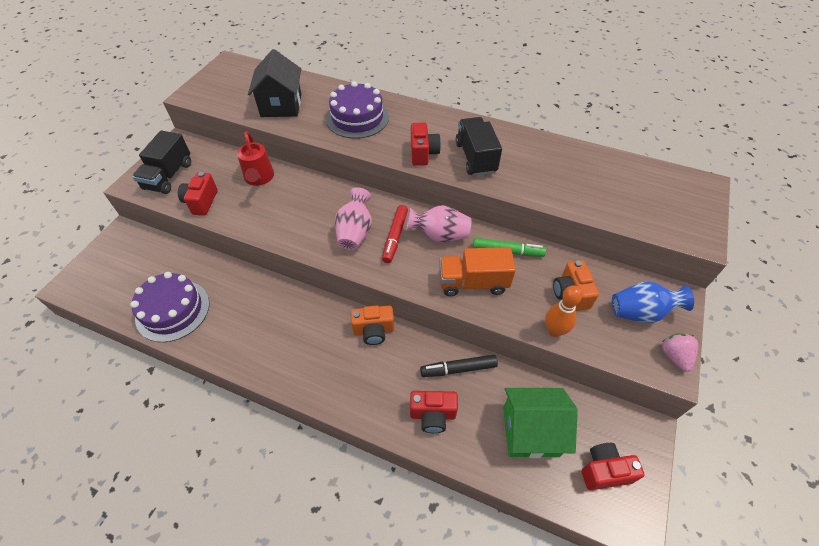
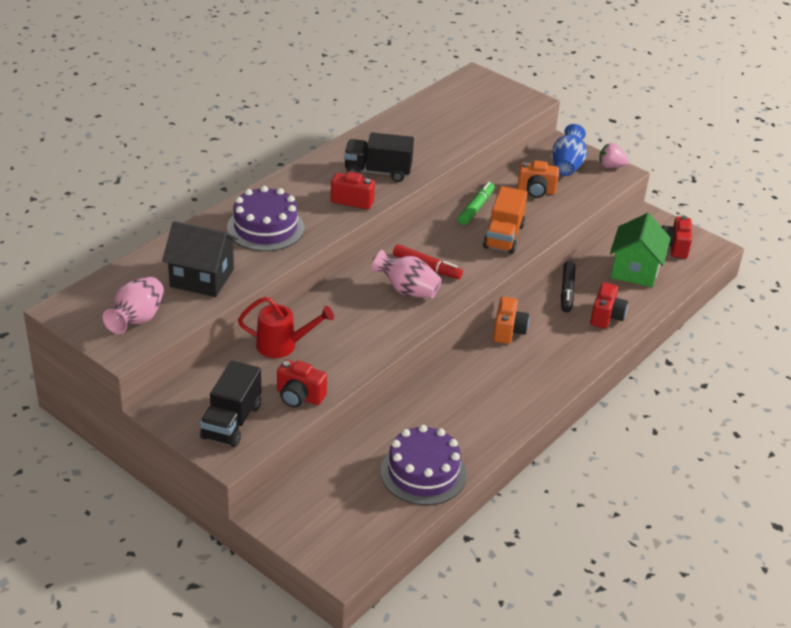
camera: 75 degrees left, 15 degrees down
(168, 176) = (231, 422): black truck -> black truck turned 75 degrees clockwise
(439, 235) = (438, 240): pink vase -> pink vase (137, 319)
(554, 331) = (569, 211): orange bowling pin -> none

